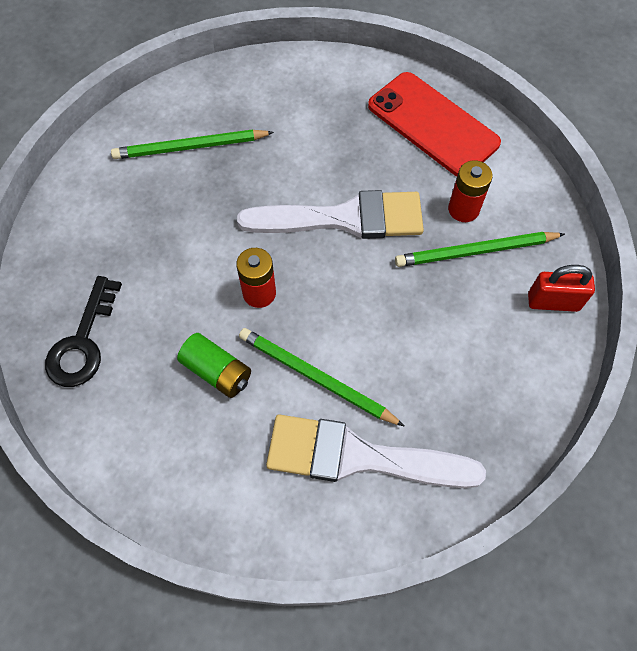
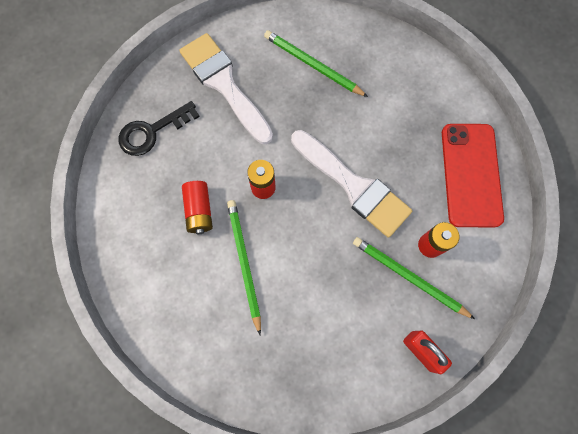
camera: 45 degrees right, 10 degrees up
(217, 371) = (199, 211): green battery -> red battery
(359, 456) = (222, 327): white brush -> white brush (224, 84)

